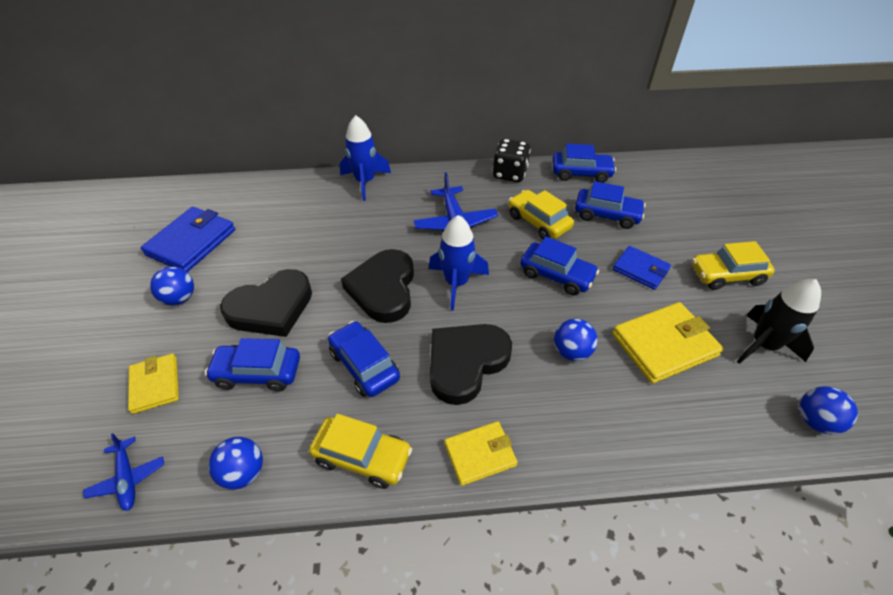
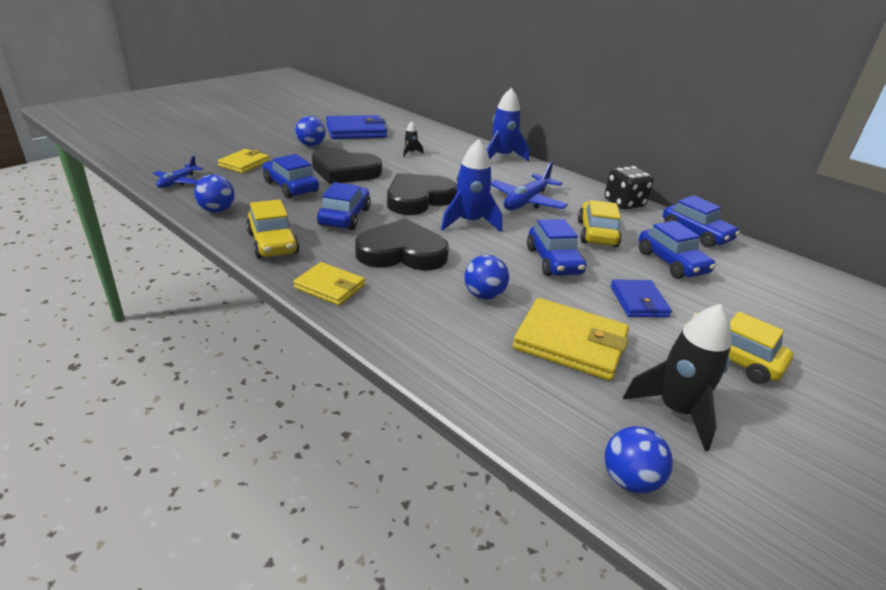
camera: 45 degrees right, 15 degrees down
(288, 234) = (410, 152): none -> black rocket

